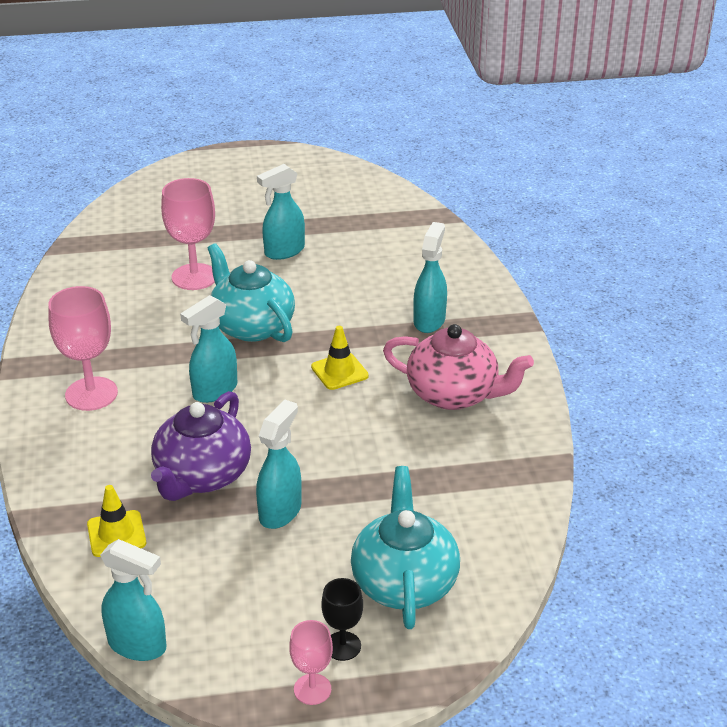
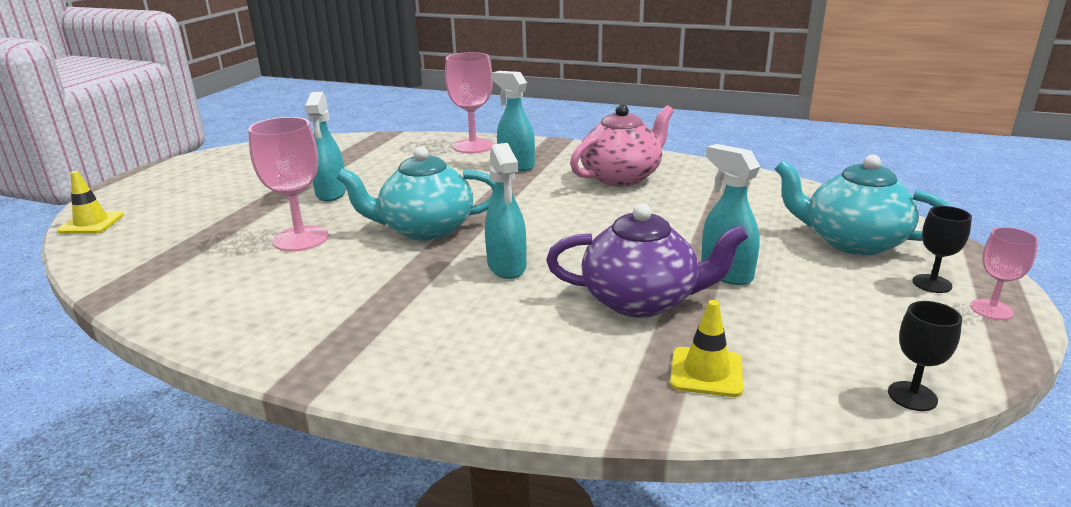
camera: 60 degrees left, 10 degrees down
(91, 394) = (427, 338): pink goblet -> pink goblet (473, 146)
(138, 645) = (912, 396): turquoise spray bottle -> black goblet
(202, 476) = (641, 300): purple teapot -> purple teapot turned 45 degrees counterclockwise
(339, 371) = (543, 208): yellow traffic cone -> yellow traffic cone (91, 223)

